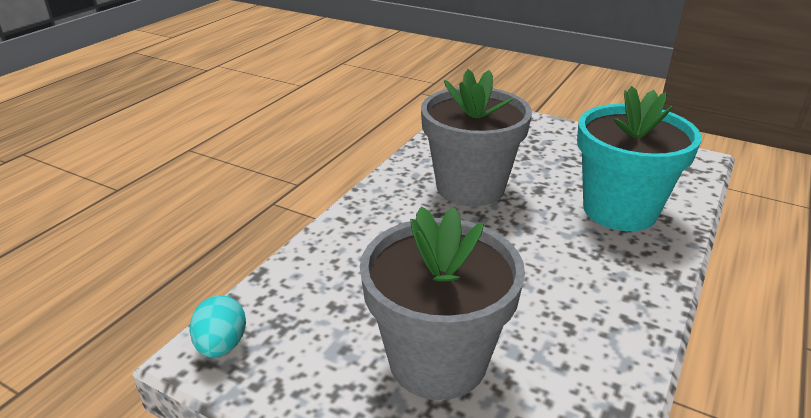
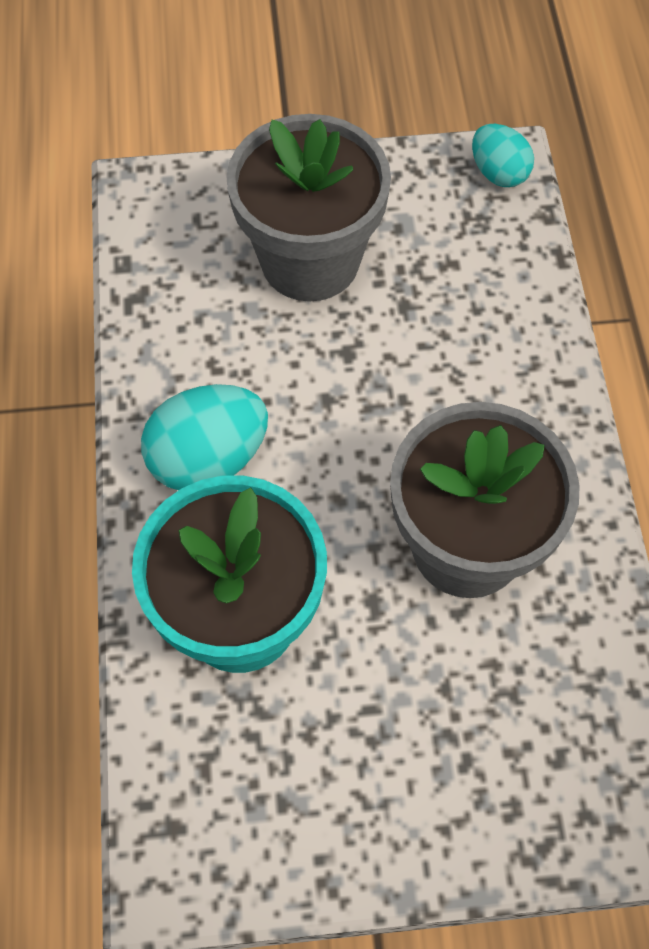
camera: 145 degrees right, 30 degrees up
(604, 278) = (208, 459): none -> turquoise egg

